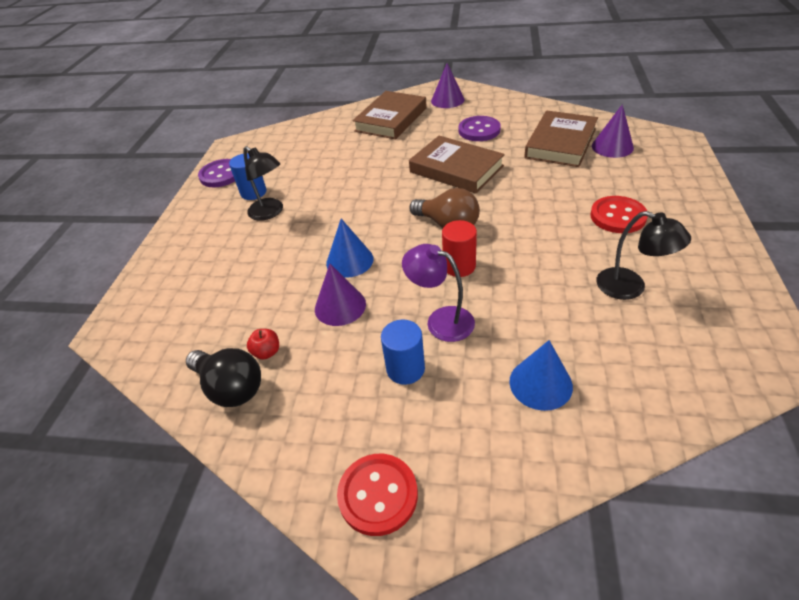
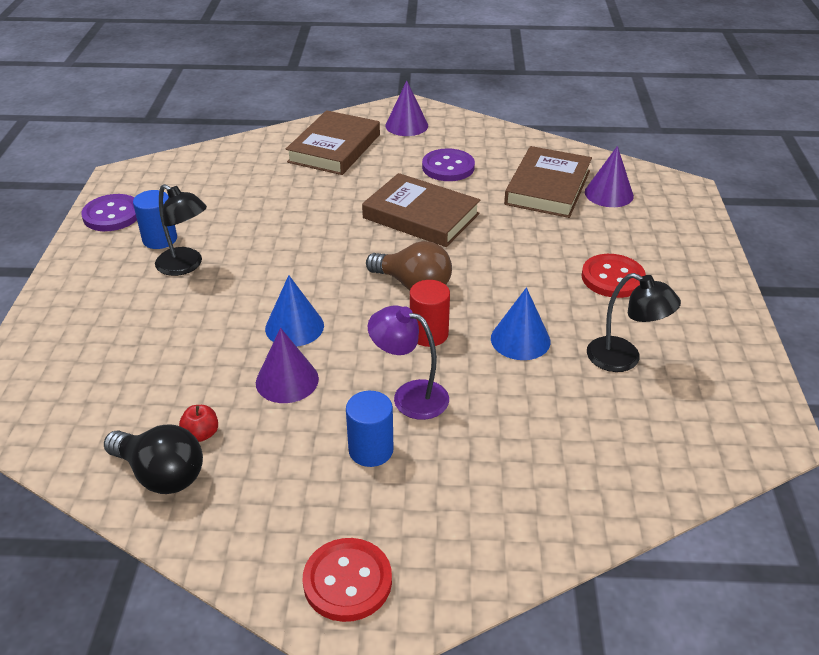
camera: 10 degrees left, 5 degrees down
(540, 383) = (524, 463): blue cone -> blue cone (520, 339)

